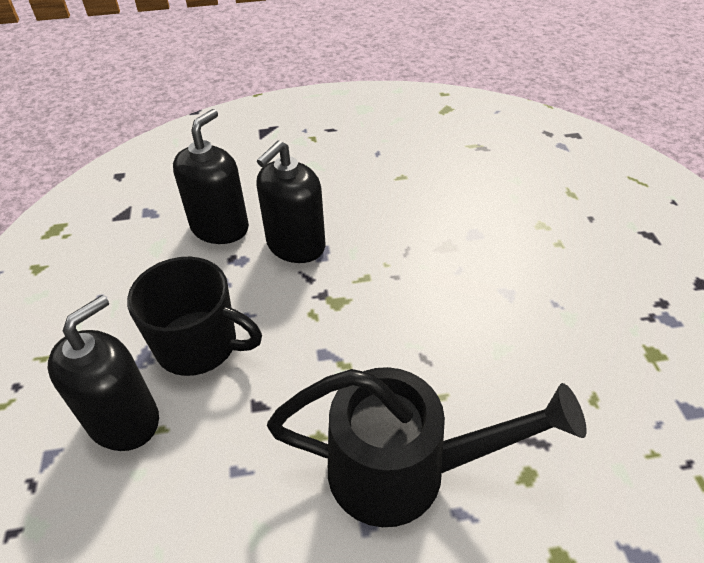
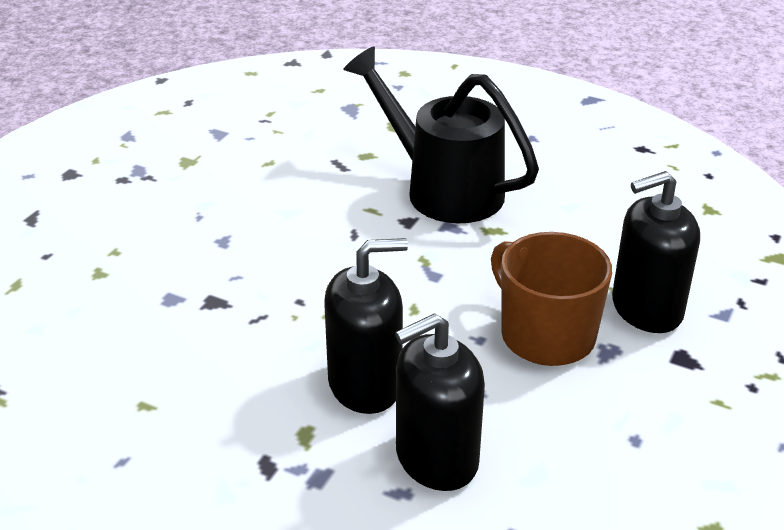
camera: 145 degrees left, 10 degrees down
(199, 345) = (545, 335): black mug -> brown mug

